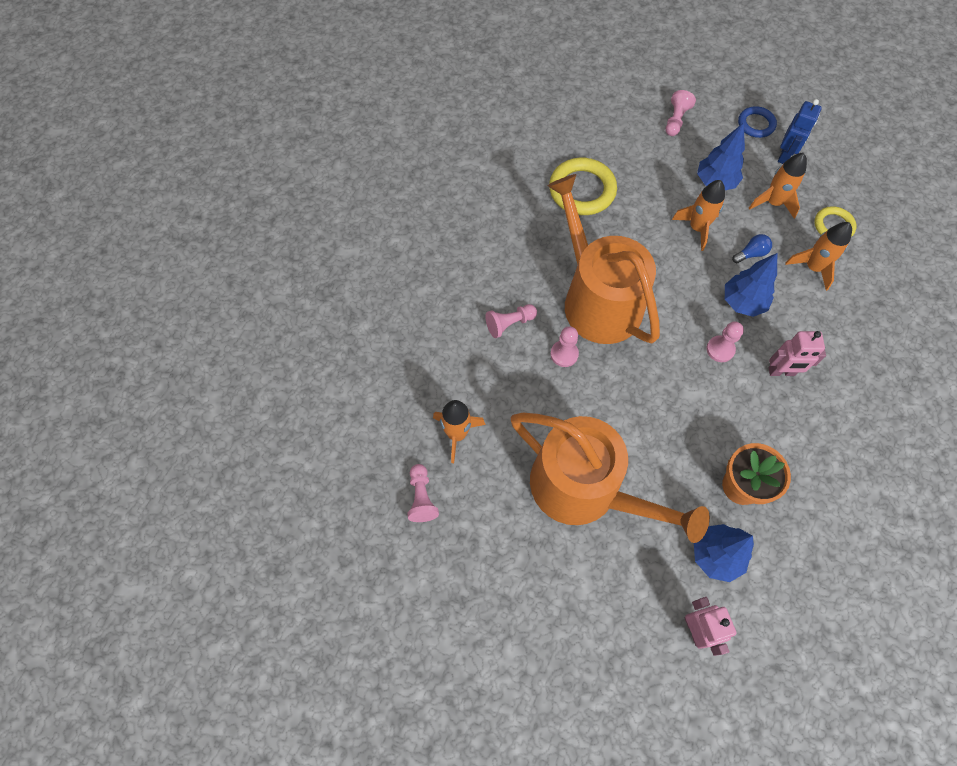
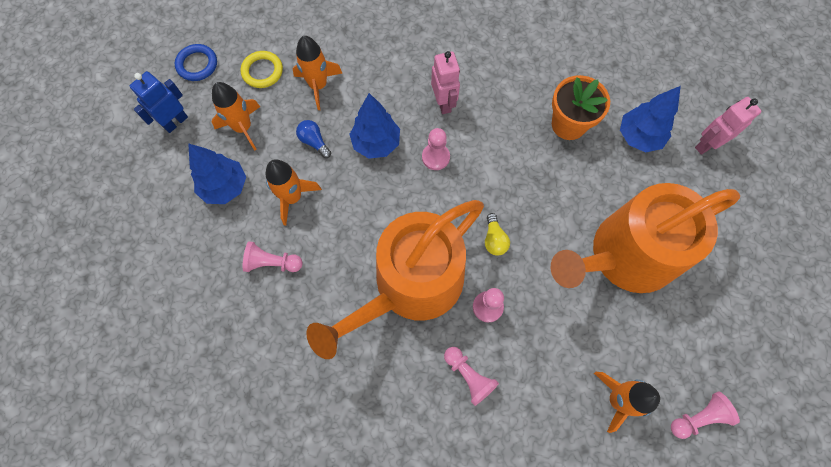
camera: 105 degrees left, 5 degrees up
(582, 190) = (262, 333): yellow ring -> none
(585, 489) = (624, 256): orange watering can -> orange watering can turned 135 degrees counterclockwise
(626, 377) = (494, 239): none -> yellow light bulb
(676, 120) = (136, 242): pink pawn -> pink pawn (272, 263)
(756, 124) = (132, 155): blue ring -> blue ring (197, 64)
(784, 156) = (175, 122): blue robot -> blue robot turned 60 degrees counterclockwise

